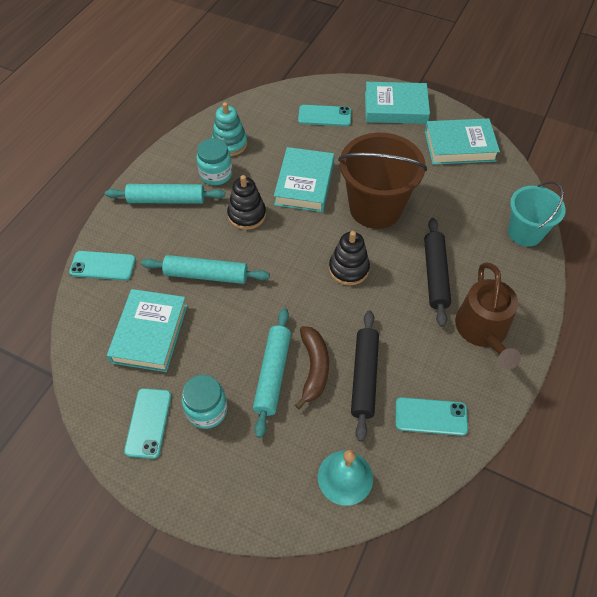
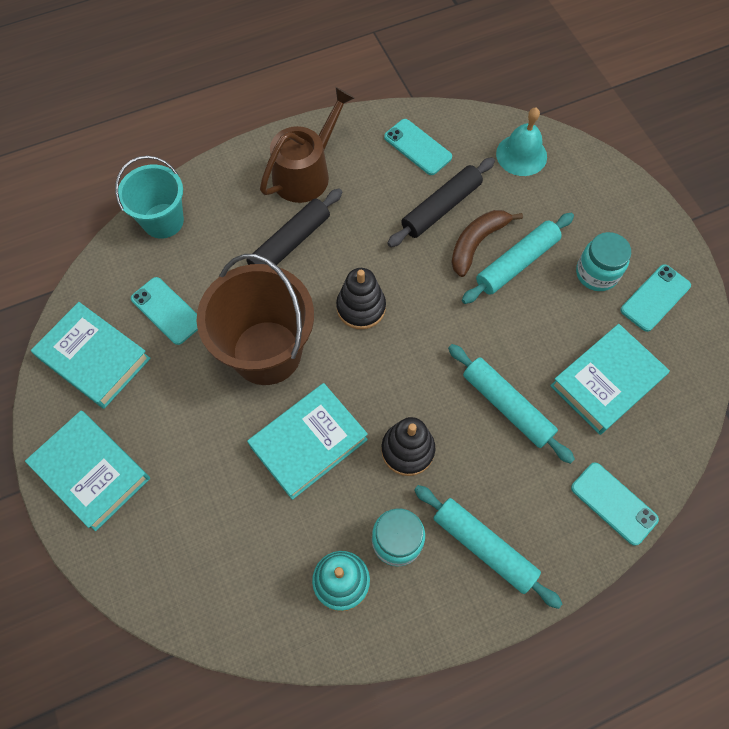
camera: 140 degrees left, 10 degrees up
(324, 116) = (186, 531): turquoise phone -> turquoise phone (167, 311)

